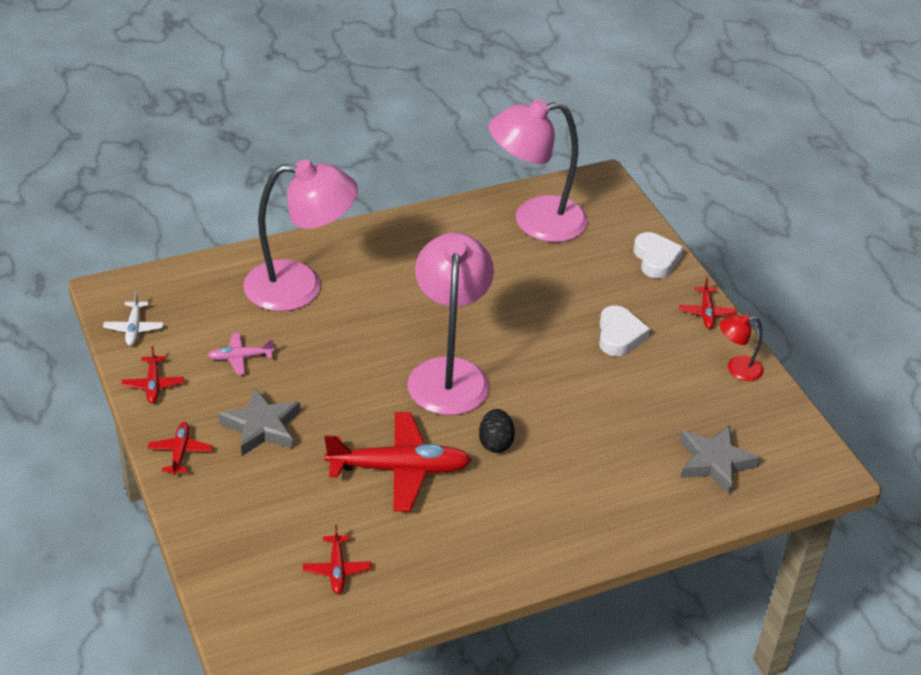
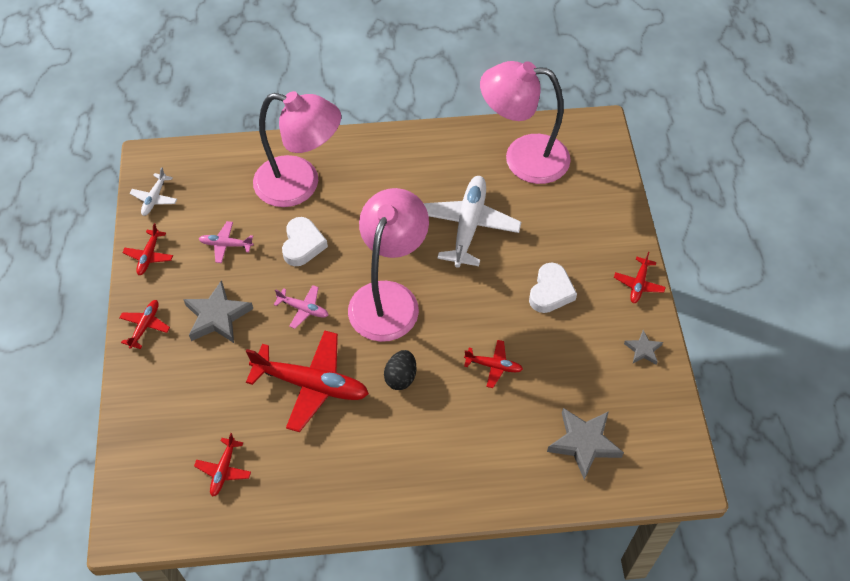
camera: 20 degrees right, 15 degrees up
(357, 401) = (303, 309): none -> pink plane
(505, 292) = (468, 226): none -> white plane
(590, 413) = (493, 366): none -> red plane
(656, 259) = (615, 219): white heart -> white heart (303, 245)
(737, 369) = (643, 350): red lamp -> grey star

